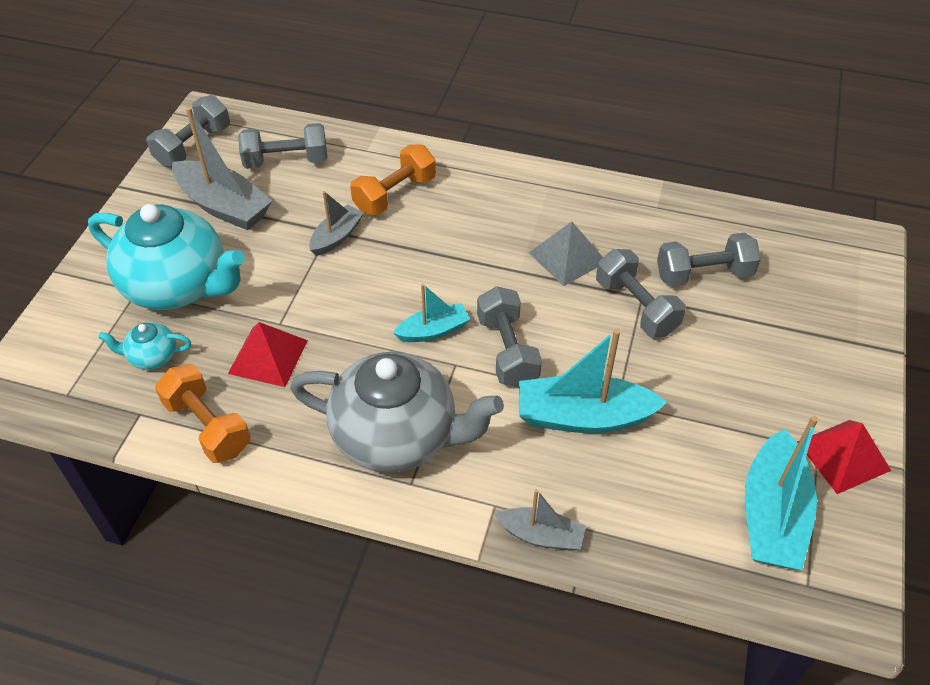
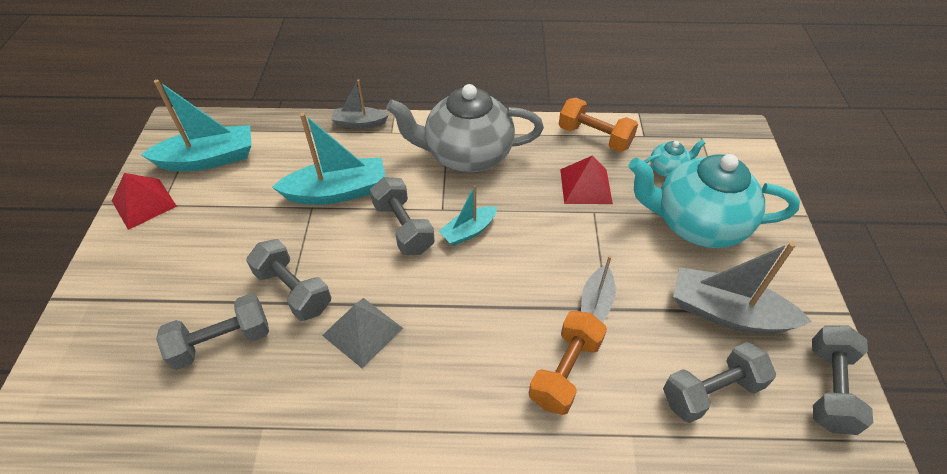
camera: 165 degrees right, 0 degrees up
(772, 515) = (209, 159): turquoise boat -> turquoise boat turned 75 degrees clockwise

